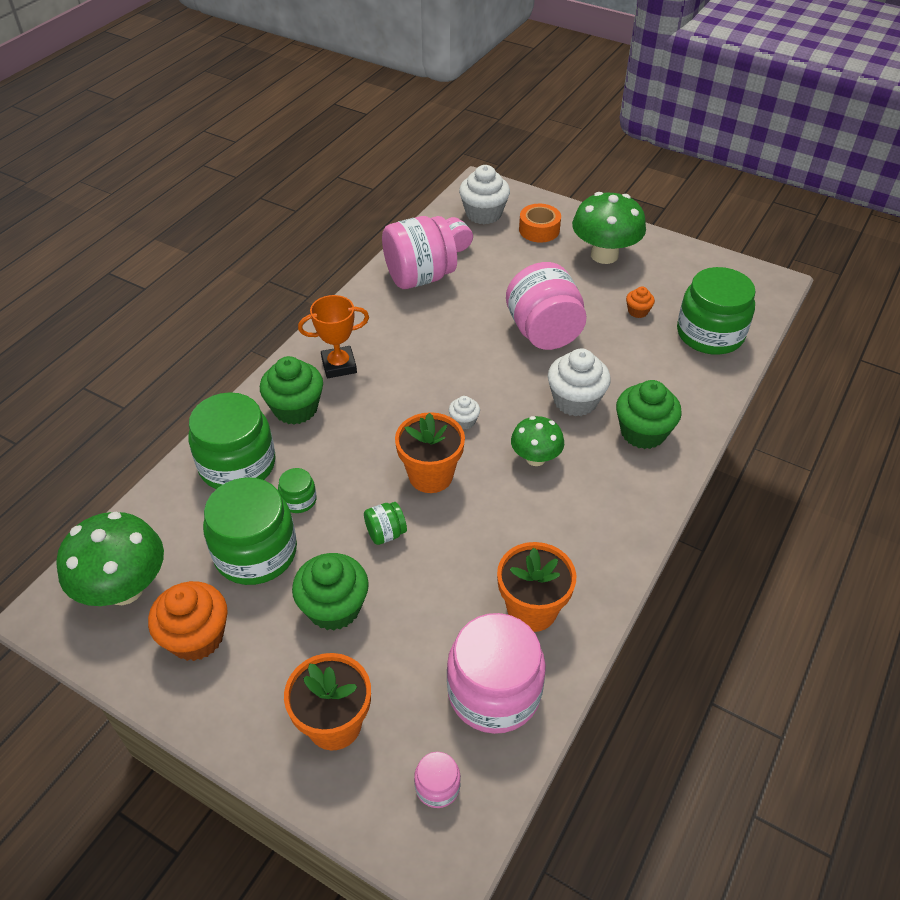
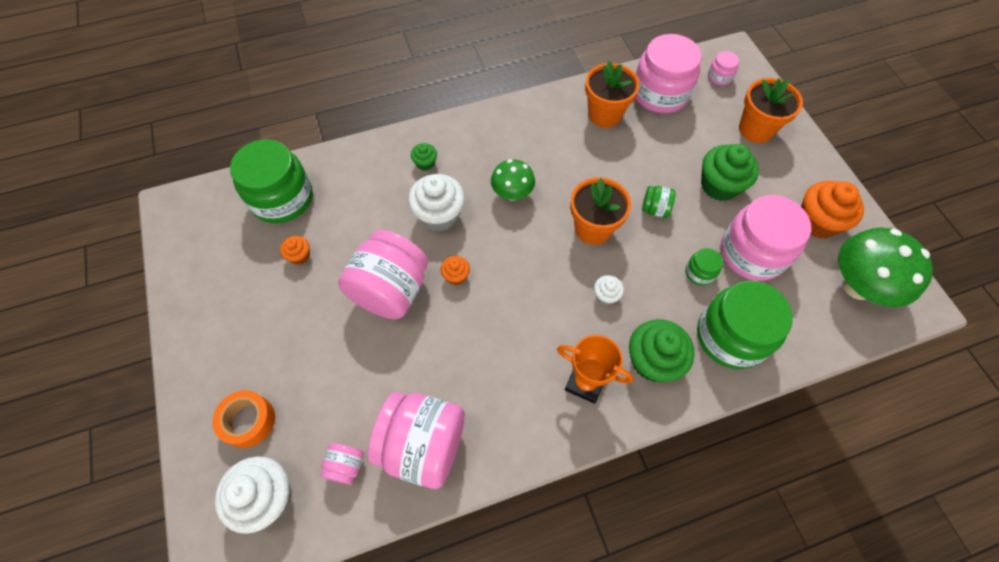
camera: 140 degrees left, 15 degrees up
(255, 552) = (752, 253): green jar -> pink jar
(464, 421) = (532, 254): white cupcake -> white cupcake (606, 295)
(507, 369) = (456, 276): none -> orange cupcake
(604, 255) = (241, 337): green mushroom -> none
(643, 432) = (425, 163): green cupcake -> green cupcake, size x0.50

